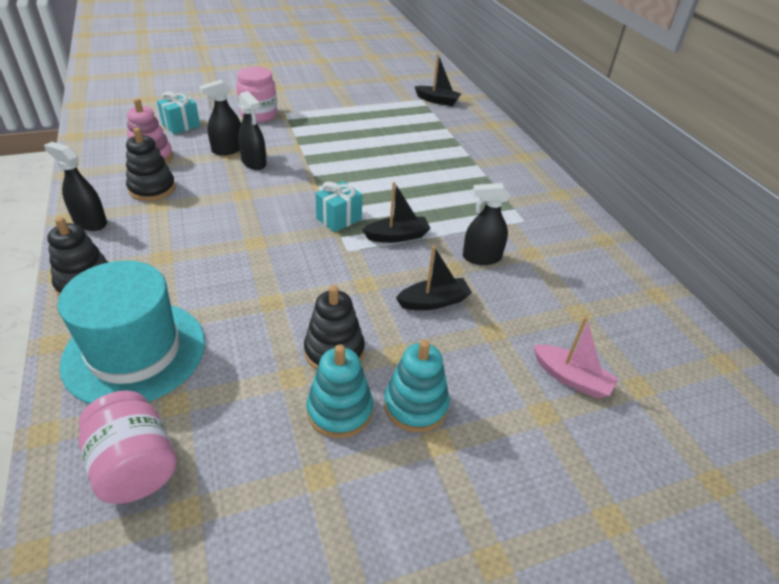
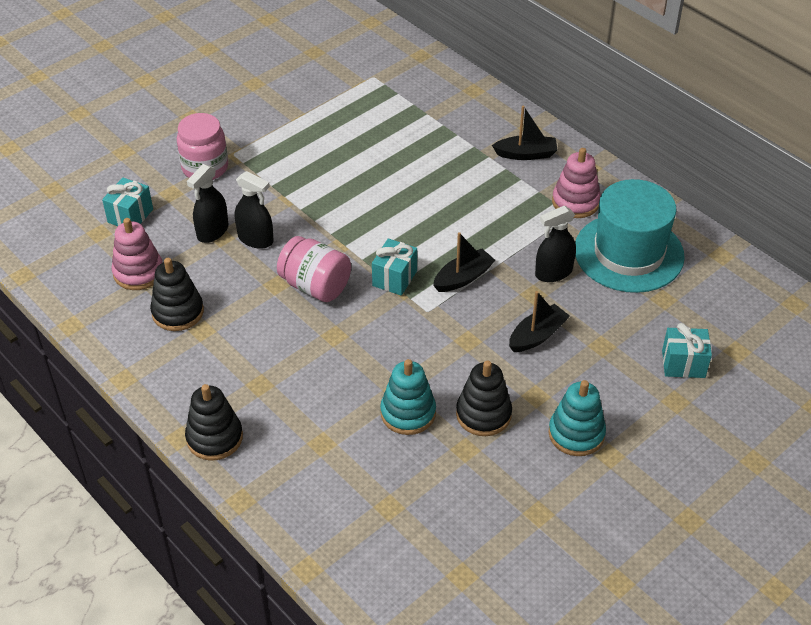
camera: 20 degrees left, 5 degrees up
(90, 222) = (153, 375): black spray bottle -> none
(135, 352) = (318, 480): turquoise hat -> turquoise hat (629, 253)
(135, 466) = (399, 562): pink jar -> pink jar (315, 286)
(340, 410) = (521, 461): turquoise stacking toy -> turquoise stacking toy (408, 413)
(437, 101) = (392, 72): black boat -> black boat (526, 154)
(533, 214) = (575, 202): none -> pink stacking toy
(571, 378) = (683, 364): pink boat -> turquoise gift

